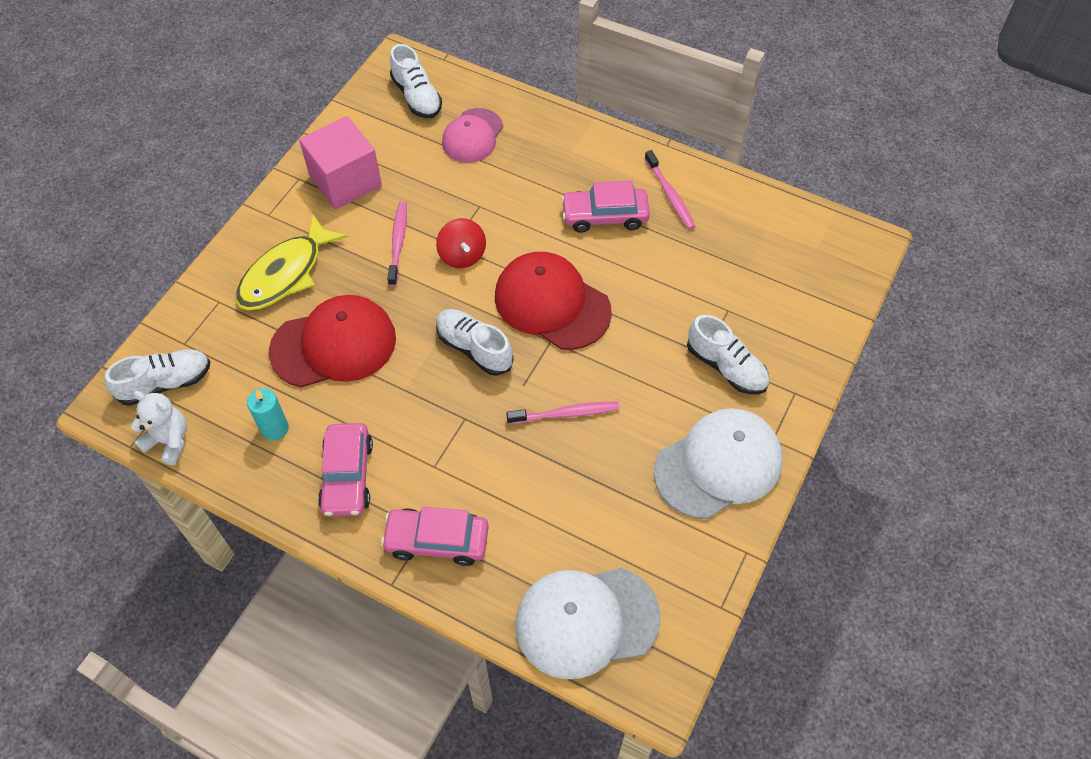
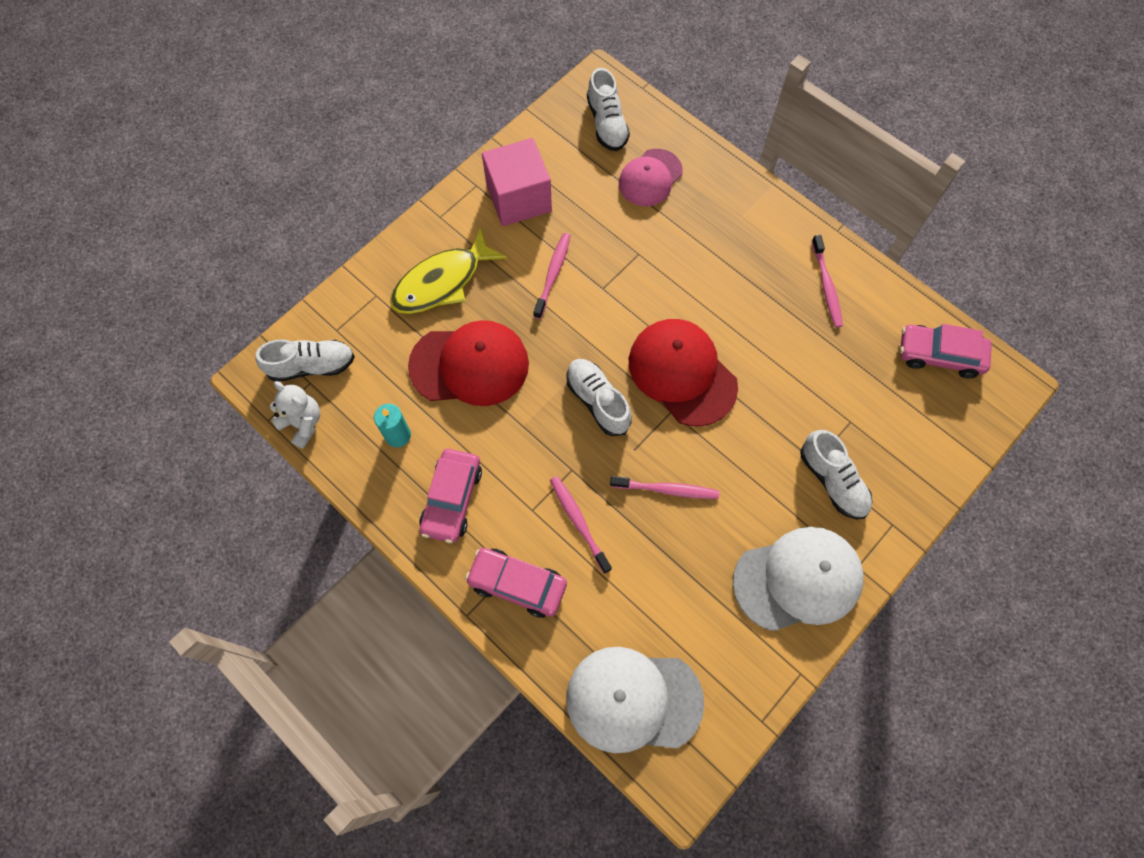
camera: 15 degrees right, 10 degrees up
(462, 255) = (609, 302): red spinning top -> none
(485, 465) = (578, 522): none -> pink toothbrush
(604, 216) = (756, 293): pink car -> pink car (939, 355)

